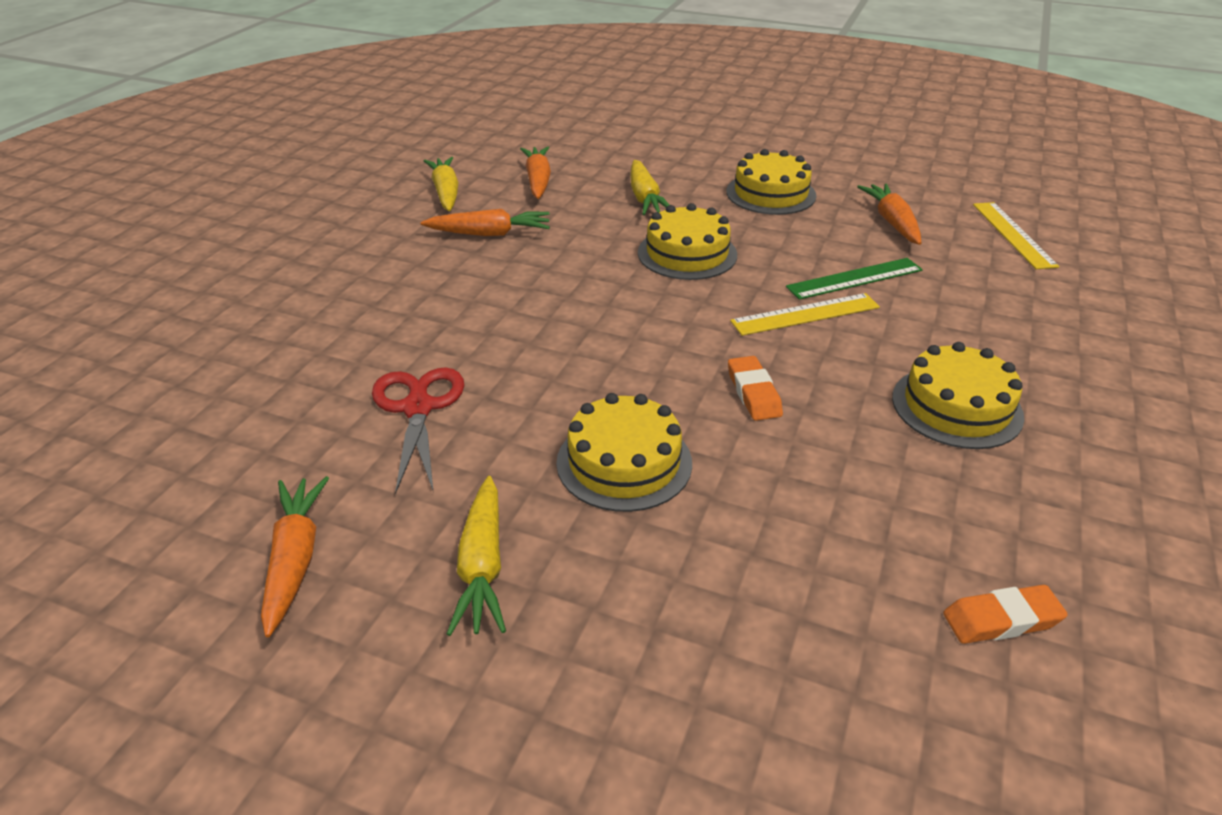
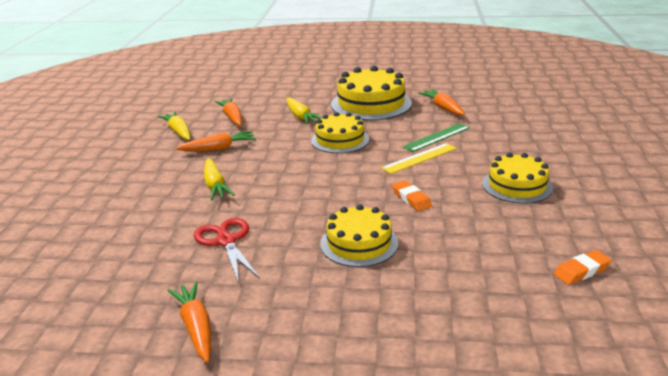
camera: 15 degrees left, 10 degrees down
(482, 566) = (307, 306): yellow carrot -> yellow carrot (215, 186)
(771, 194) = (371, 104): yellow cake -> yellow cake, size x1.55
(1013, 234) = (507, 104): yellow ruler -> none

